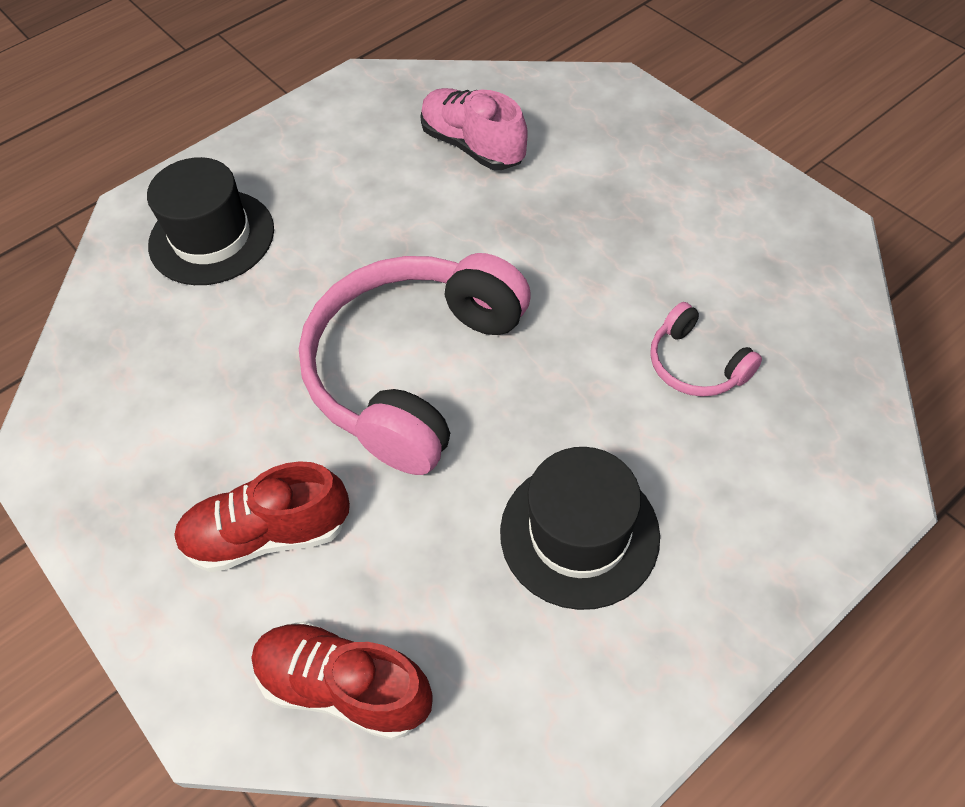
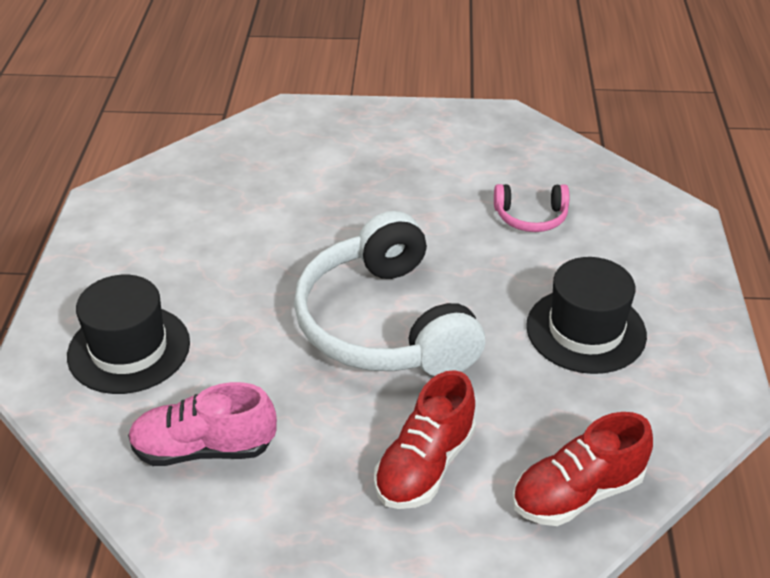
camera: 50 degrees left, 15 degrees down
(413, 370) = (385, 324): pink headphones -> white headphones
(473, 146) = (244, 189): pink shoe -> pink shoe (204, 449)

